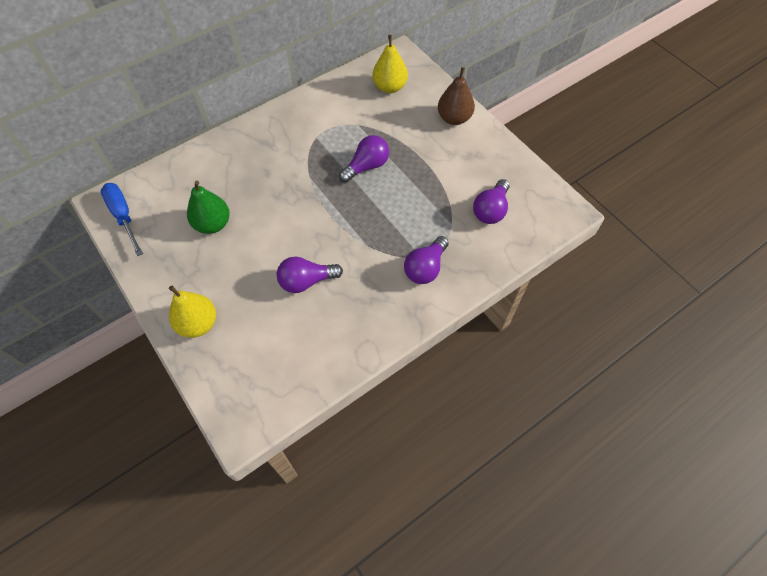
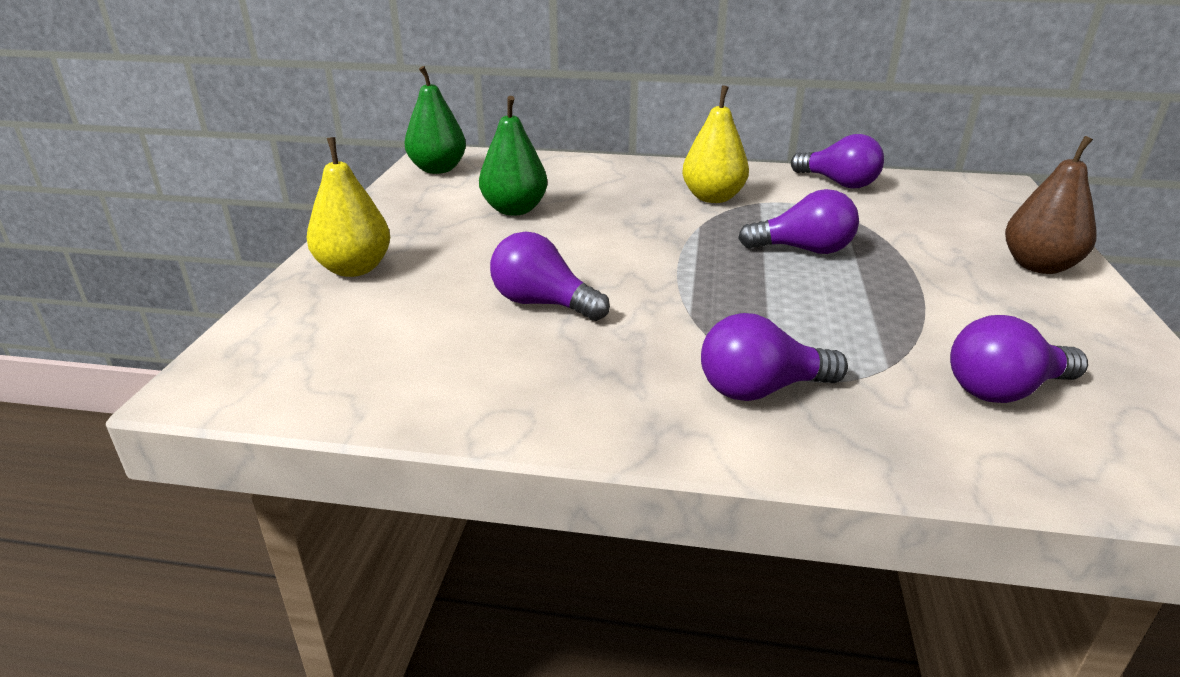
camera: 45 degrees right, 30 degrees down
(123, 216) = (438, 169): blue screwdriver -> green pear
(334, 95) = (838, 183): none -> purple light bulb
(390, 87) = (943, 204): yellow pear -> yellow pear (713, 198)

